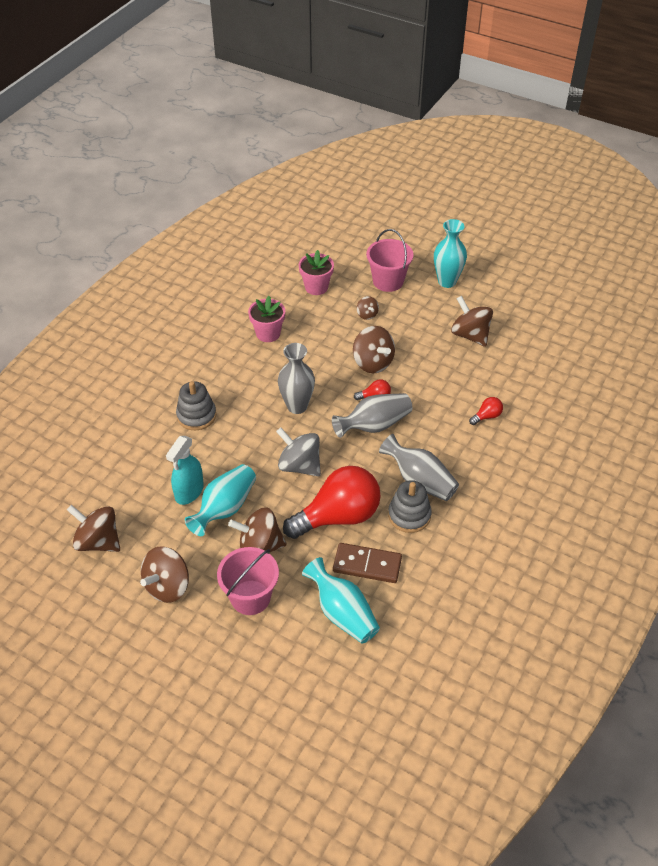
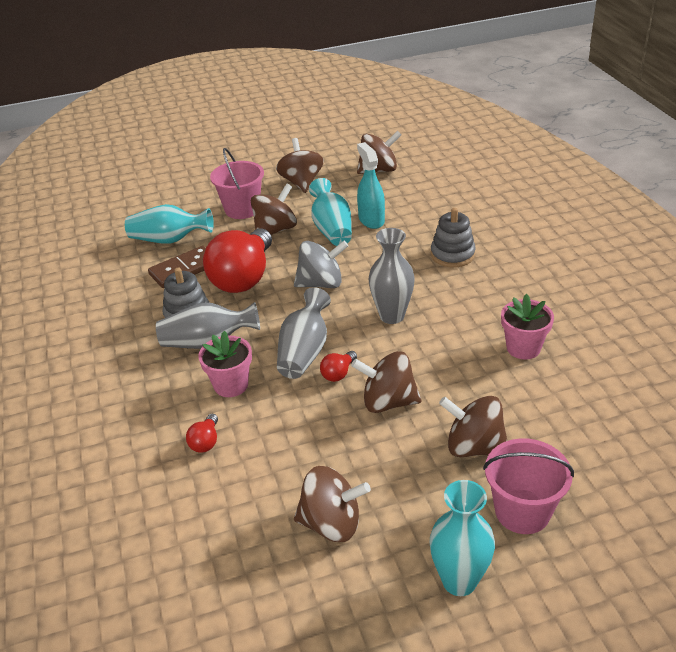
camera: 135 degrees right, 10 degrees down
(316, 287) = (574, 431): pink flower pot -> pink flower pot (231, 385)
(367, 315) = (474, 447): brown spinning top -> brown spinning top, size x1.93

